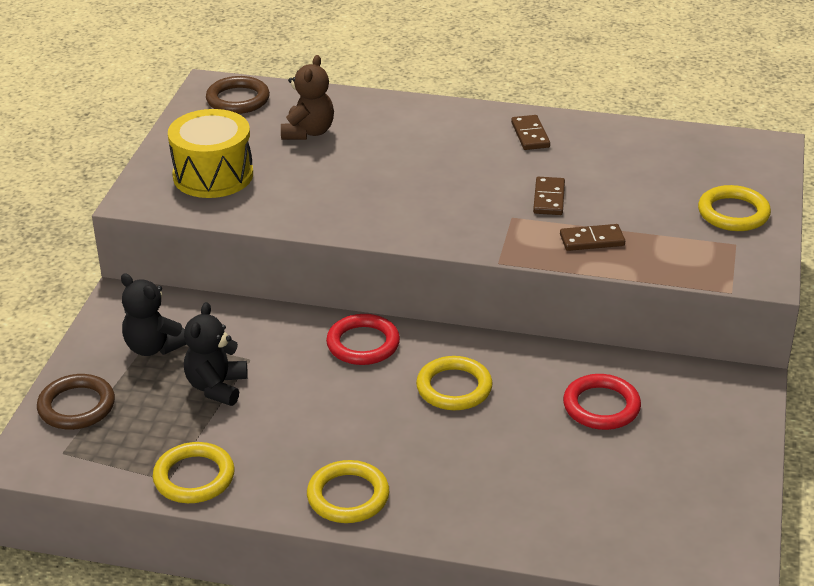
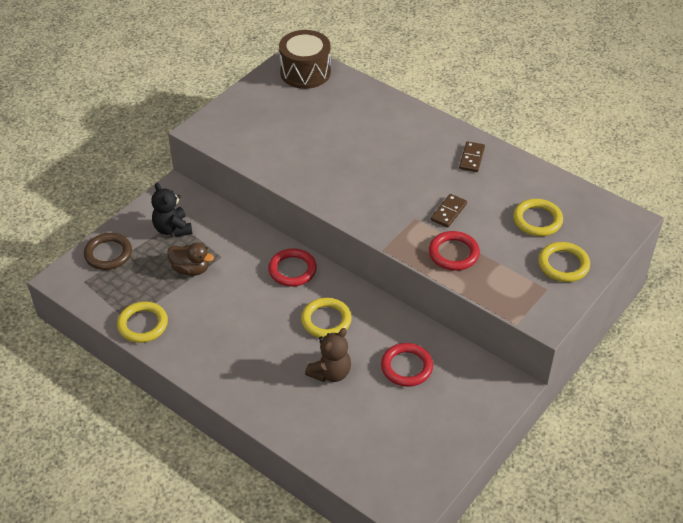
camera: 25 degrees right, 10 degrees up
(213, 175) = (254, 126): yellow drum -> none
(216, 387) = (191, 269): black teddy bear -> brown duck
(238, 99) = (305, 72): brown ring -> brown drum
(308, 132) = (332, 111): brown teddy bear -> brown teddy bear (330, 373)
(348, 496) = (218, 370): yellow ring -> yellow ring (537, 220)
(592, 240) = (453, 253): brown domino -> red ring

